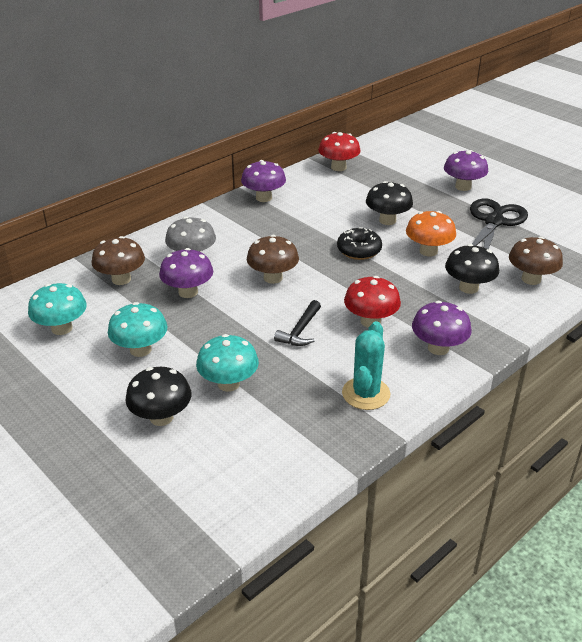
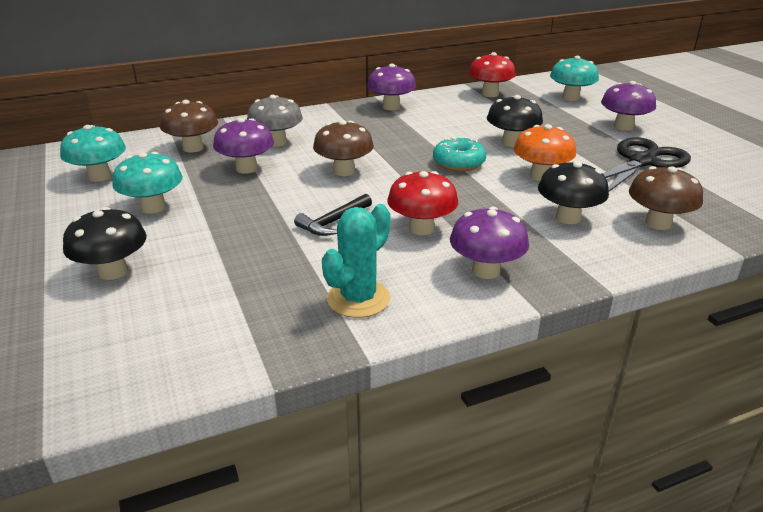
camera: 20 degrees right, 5 degrees down
(228, 383) = (212, 255): turquoise mushroom -> turquoise mushroom (570, 98)
(359, 250) = (458, 163): black donut -> turquoise donut

